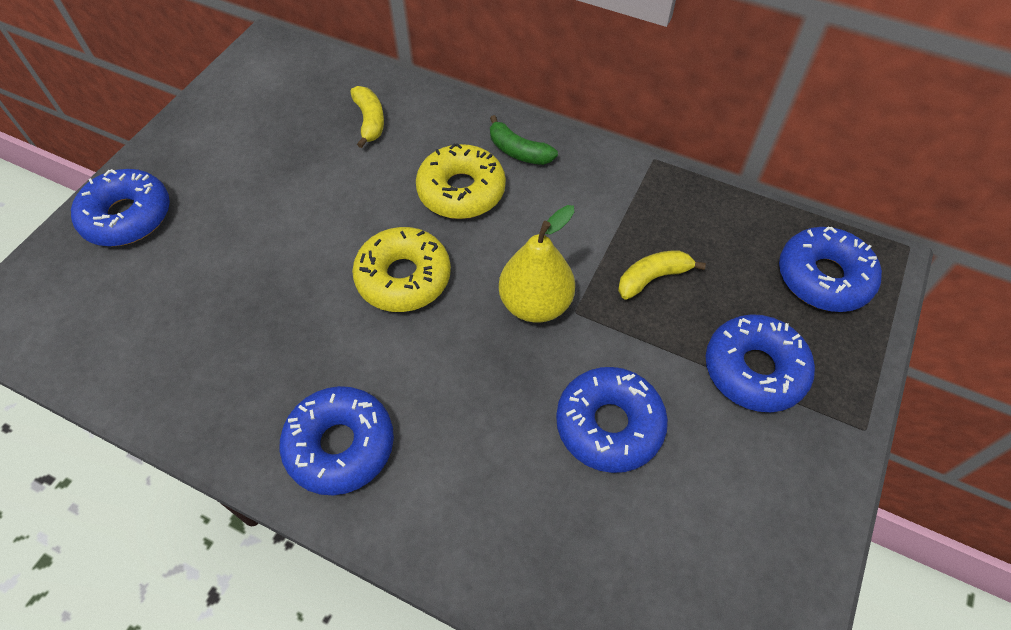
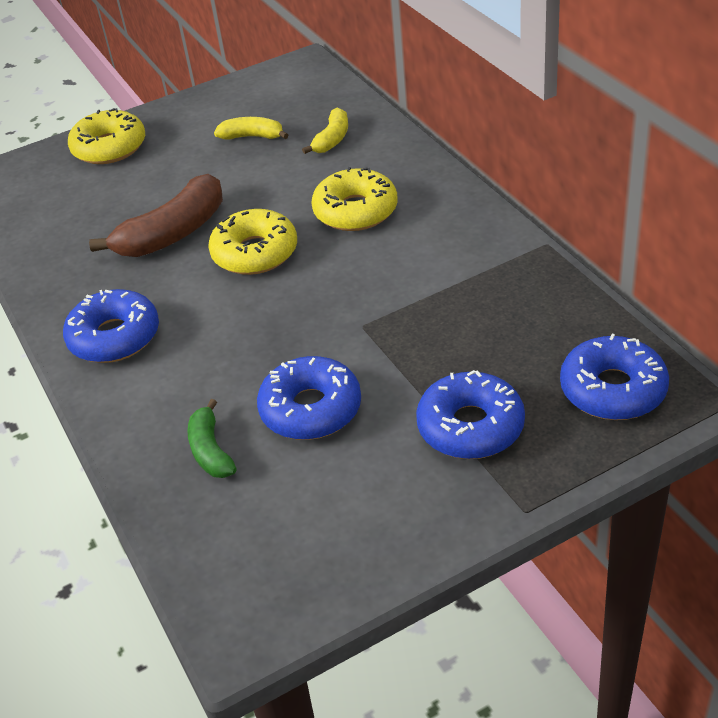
camera: 40 degrees right, 15 degrees down
(127, 216) = (109, 147): blue donut -> yellow donut
(296, 291) = (173, 233): none -> brown banana
(518, 151) = (431, 198): green banana -> green banana (211, 451)
(535, 304) = (336, 308): yellow pear -> none
(652, 278) = (451, 328): yellow banana -> yellow banana (252, 136)

